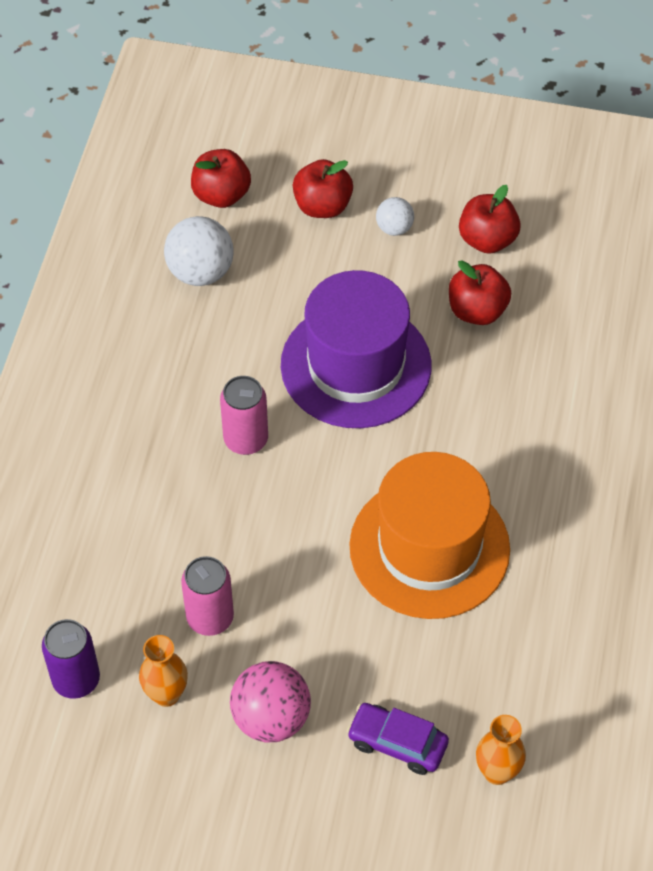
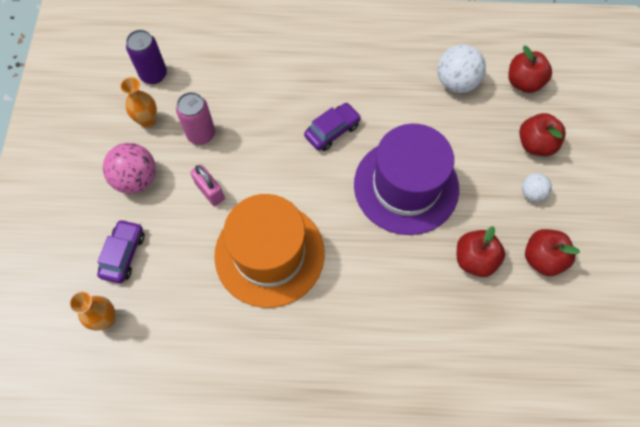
camera: 80 degrees right, 10 degrees up
(246, 439) = (332, 131): pink can -> purple car
(313, 615) = (210, 191): none -> pink padlock

